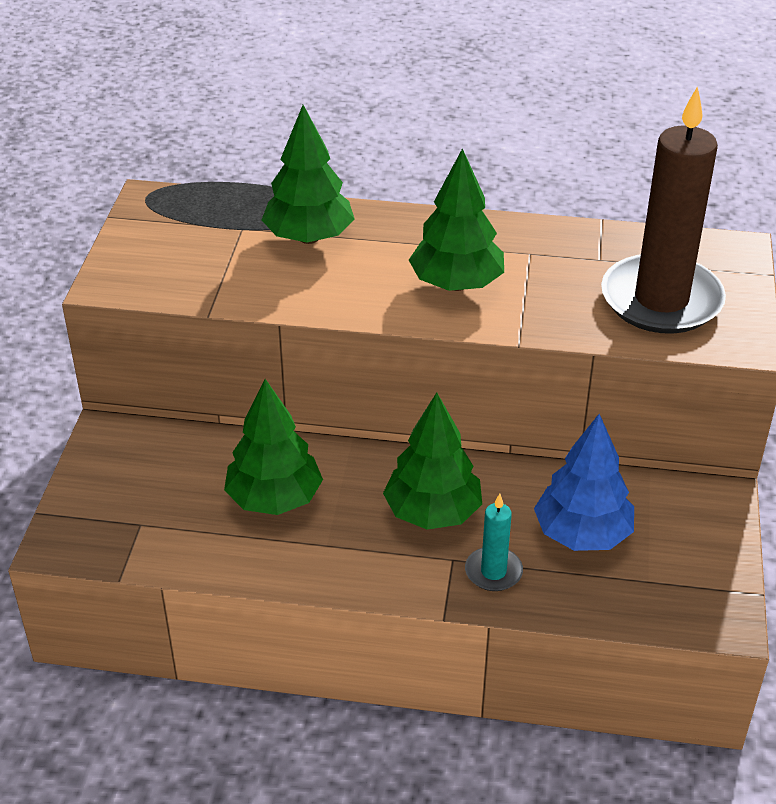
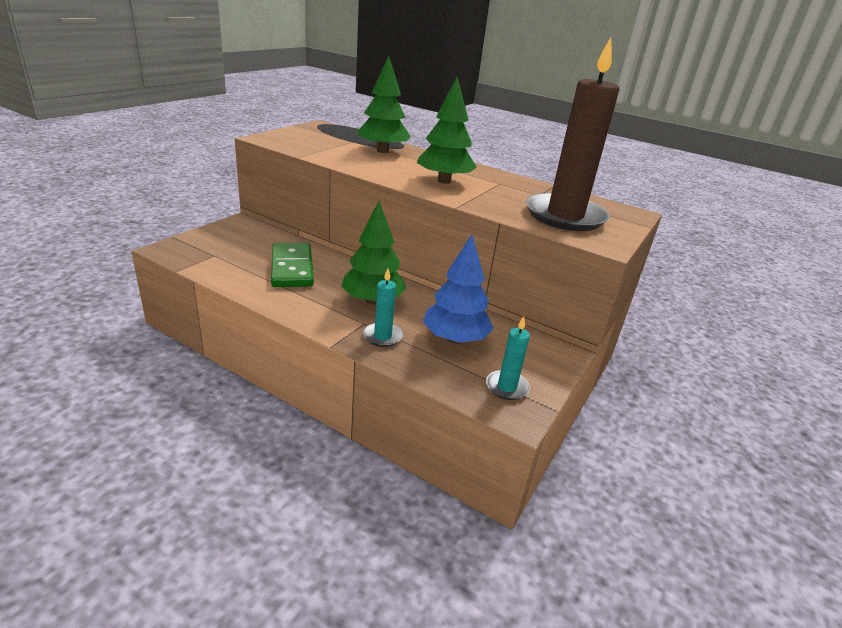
camera: 20 degrees right, 10 degrees down
(274, 499) = (292, 268): green tree -> green domino
(689, 585) = (506, 387): none -> turquoise candle

